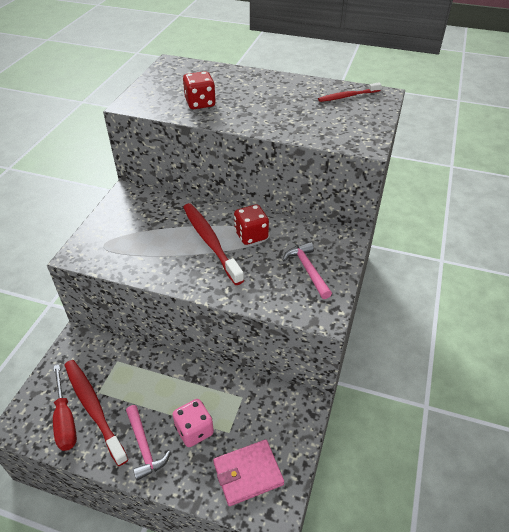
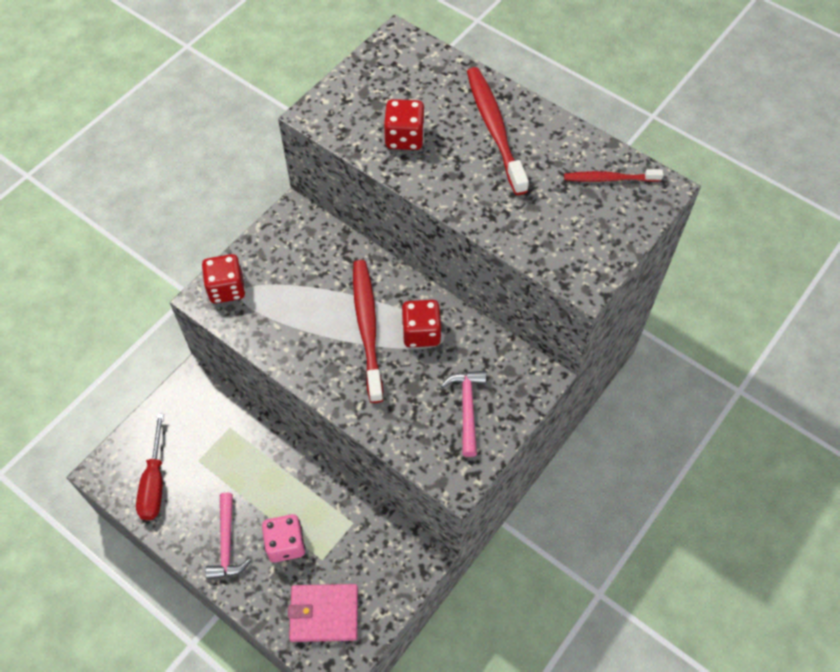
camera: 20 degrees right, 15 degrees up
(91, 245) = (226, 289): none -> red dice
(94, 409) = (187, 479): red toothbrush -> red toothbrush (494, 129)

